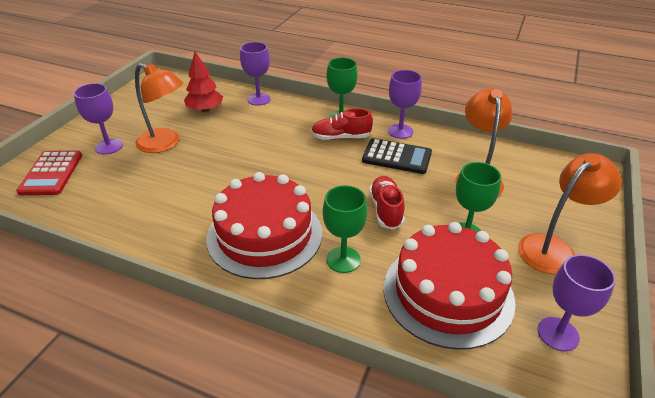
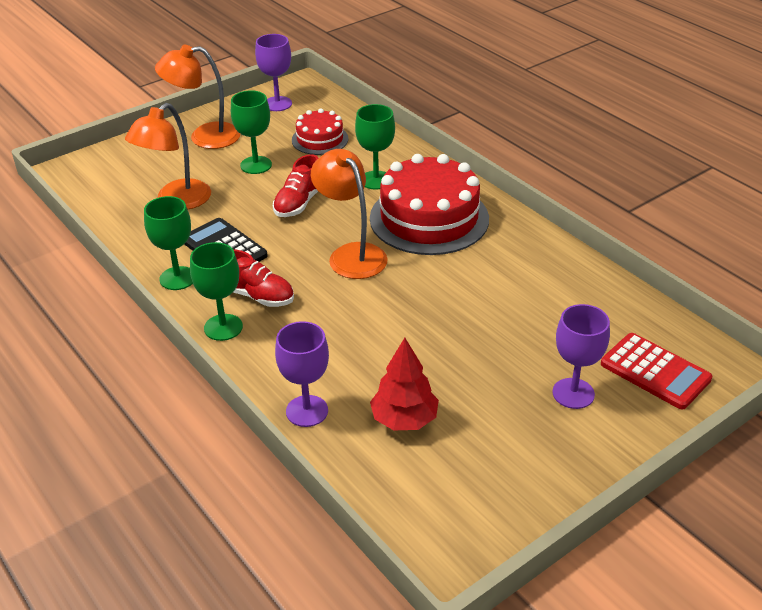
camera: 150 degrees left, 0 degrees up
(51, 173) = (655, 371): red calculator -> red calculator turned 105 degrees clockwise
(165, 144) = (490, 369): orange lamp -> orange lamp (351, 254)
(400, 131) = (178, 278): purple goblet -> green goblet
(447, 293) = (320, 139): red cake -> red cake, size x0.53

